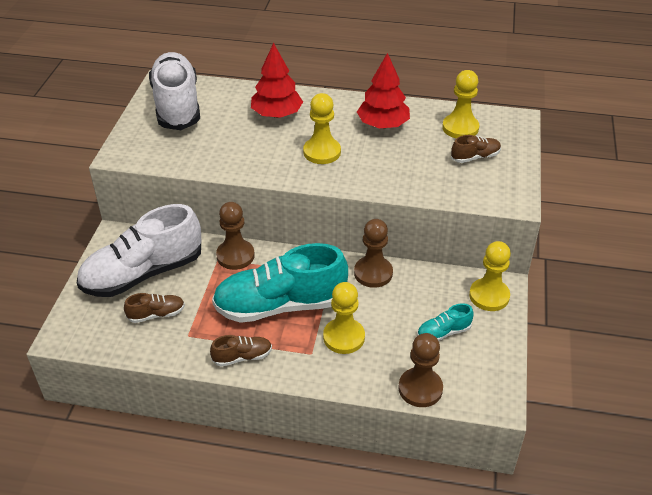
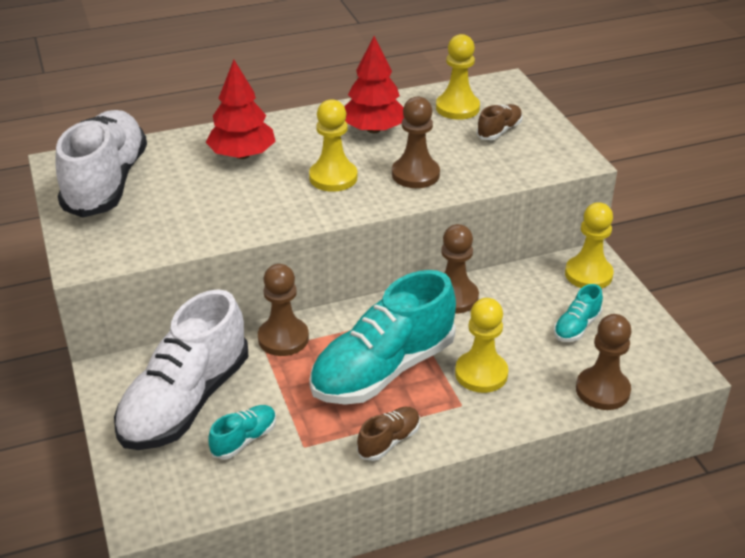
camera: 30 degrees left, 5 degrees down
(156, 314) = (244, 439): brown shoe -> turquoise shoe
(177, 105) = (106, 183): white shoe -> white shoe turned 45 degrees clockwise
(381, 170) = (415, 174): none -> brown pawn

